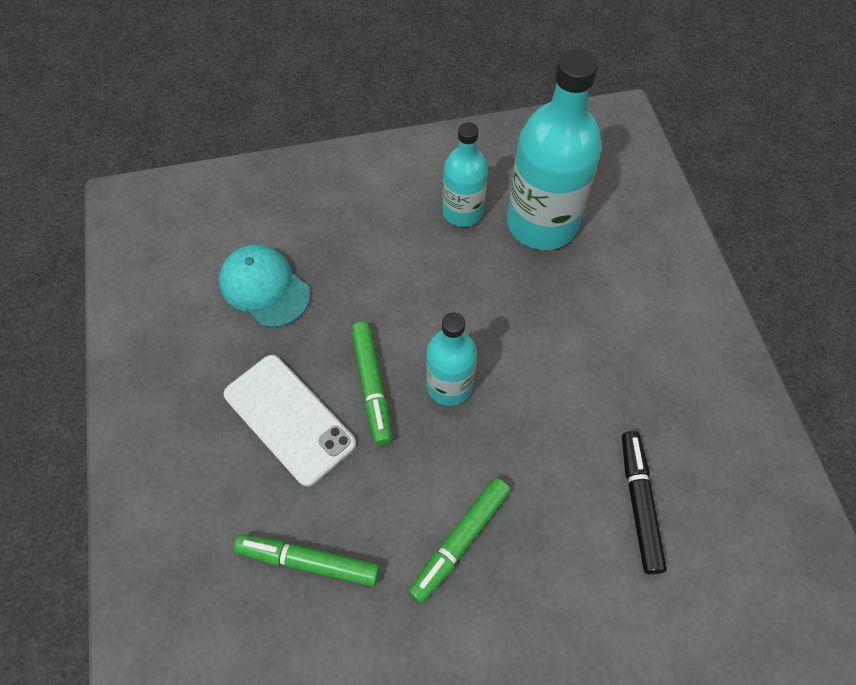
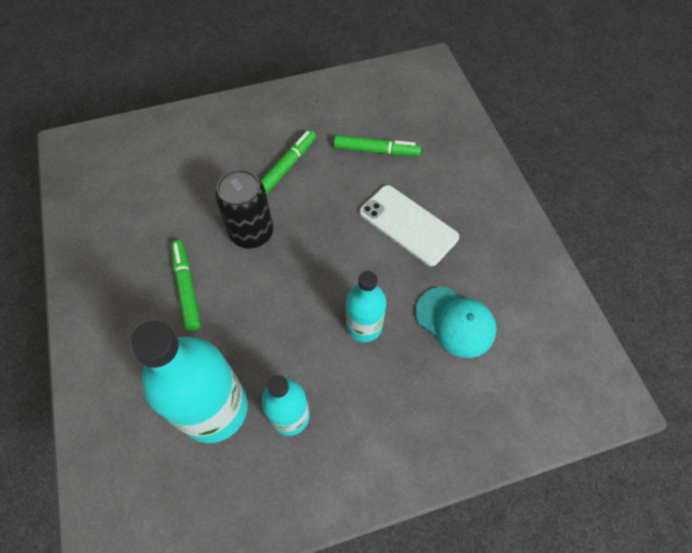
camera: 175 degrees right, 0 degrees up
(371, 386) = (354, 251): green marker -> green marker (187, 287)
(449, 385) = (297, 255): turquoise bottle -> turquoise bottle (364, 326)
(512, 424) = (252, 233): none -> black can
(639, 503) = (173, 193): black marker -> none

